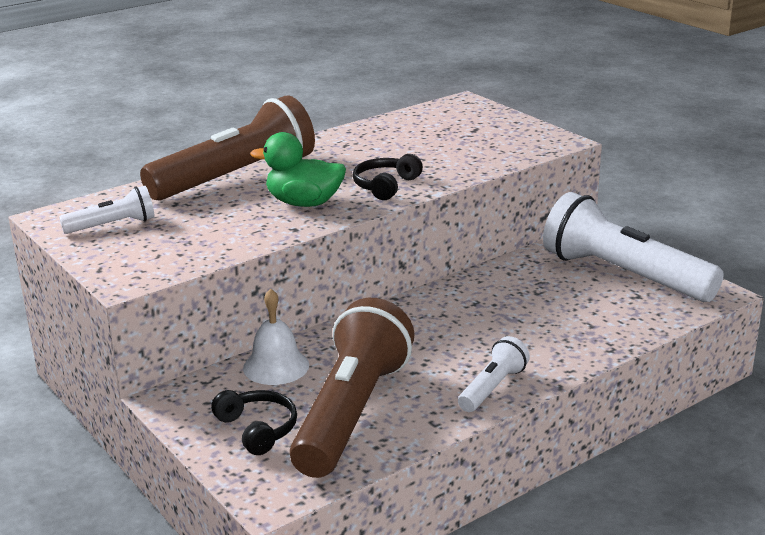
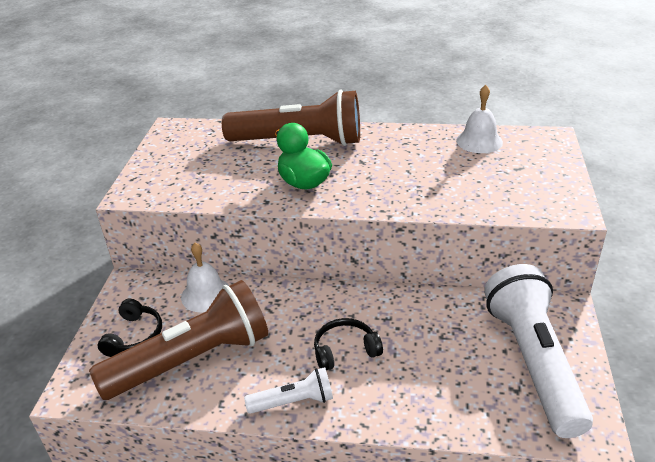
camera: 45 degrees right, 10 degrees up
(113, 225) = (186, 148): white flashlight -> none
(385, 186) = (374, 192): black headphones -> black headphones (345, 350)
(409, 122) = (479, 141): none -> white bell

